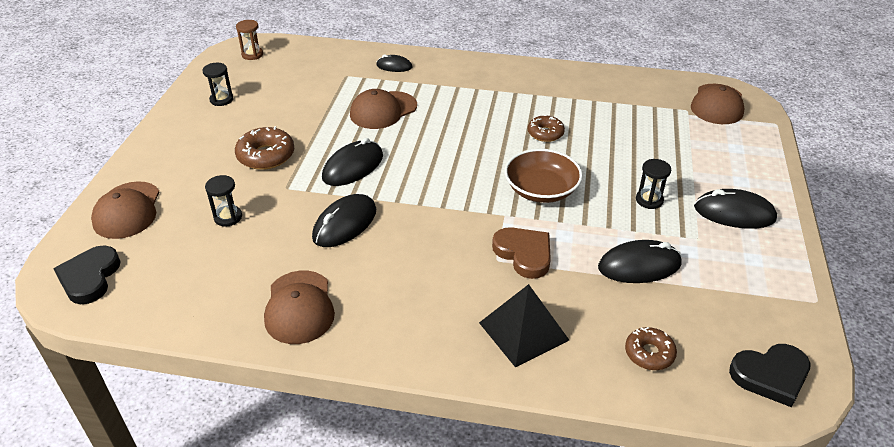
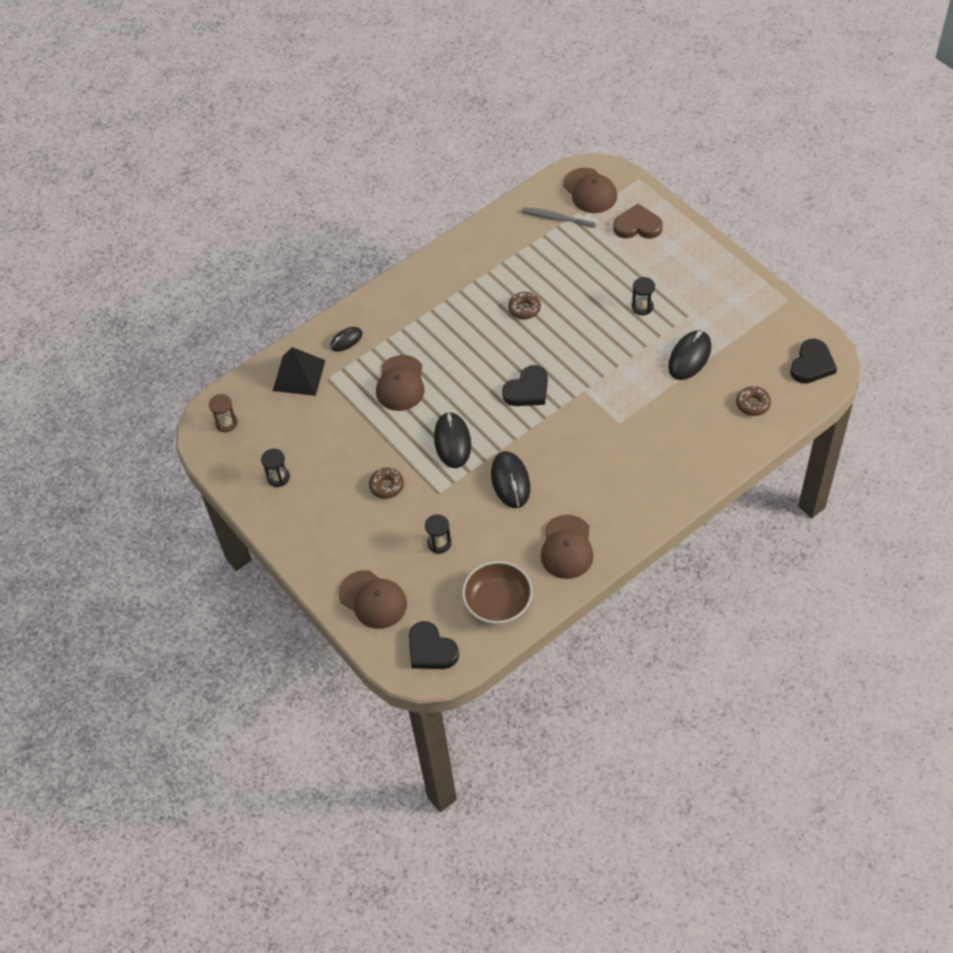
camera: 45 degrees left, 15 degrees up
(266, 156) = (386, 486): brown donut -> brown donut, size x0.66
(299, 307) = (567, 547): brown cap -> brown cap turned 60 degrees clockwise
(461, 180) = (527, 390): none -> black heart
(523, 331) = (686, 449): black pyramid -> black pyramid (299, 375)
(524, 254) = (627, 405): brown heart -> brown heart (637, 226)
(541, 190) = (579, 354): brown bowl -> brown bowl (498, 601)
(662, 102) = (557, 218): none -> grey toothbrush
(734, 213) = (693, 275): black mouse -> none

